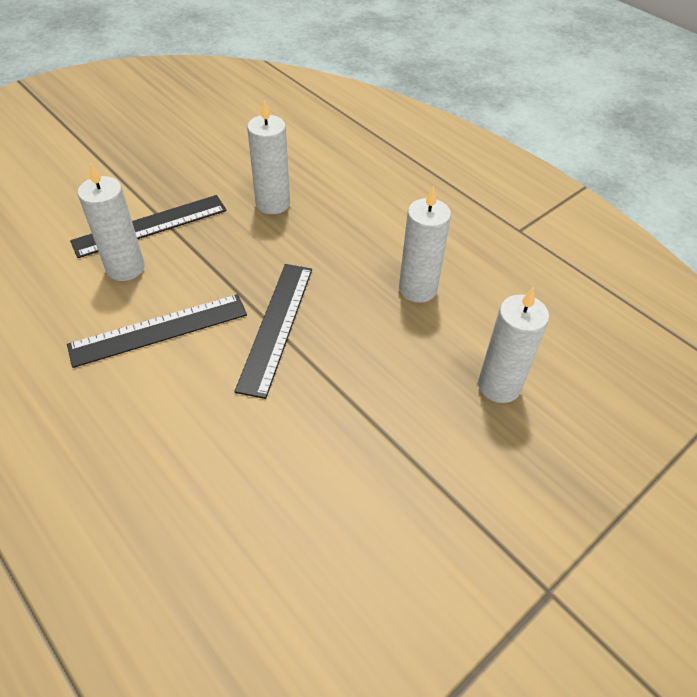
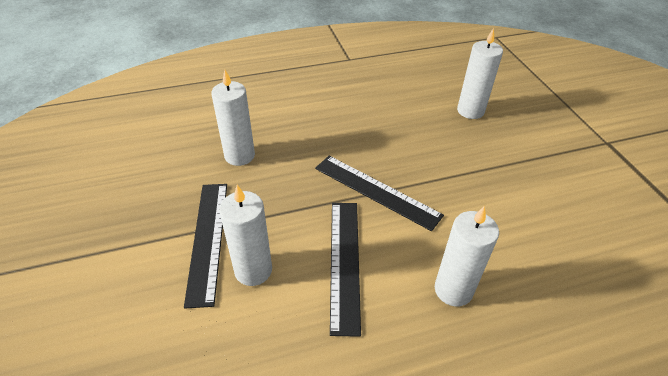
camera: 65 degrees left, 5 degrees down
(417, 289) = (377, 115): white candle -> white candle (453, 290)

